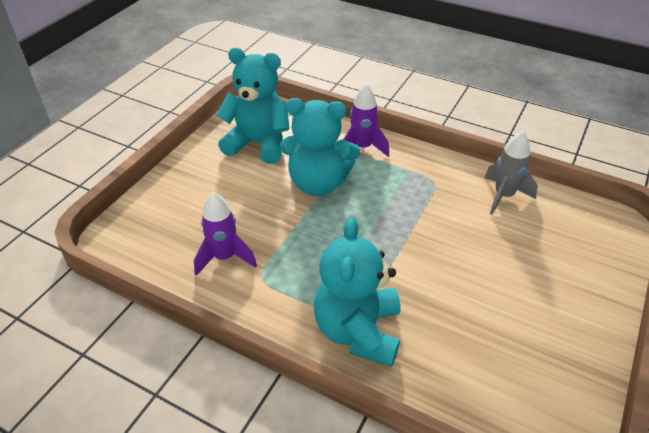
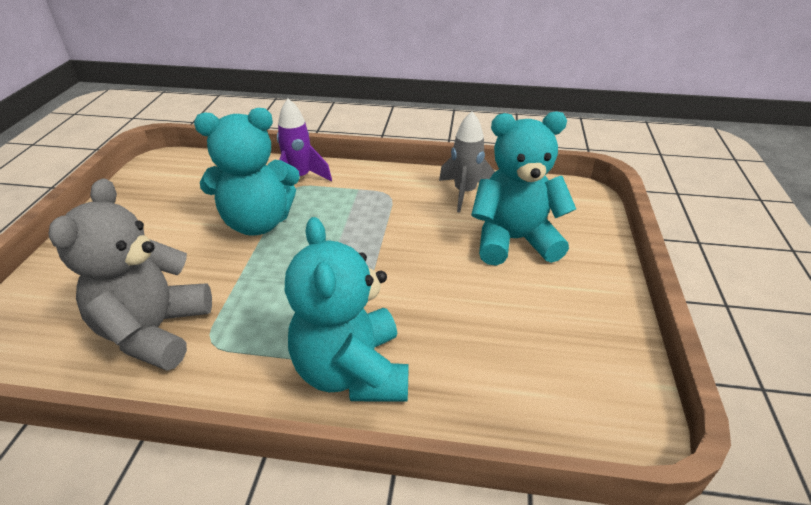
camera: 20 degrees left, 5 degrees down
(224, 257) = (155, 331): purple rocket -> grey teddy bear
(258, 143) = (174, 197): turquoise teddy bear -> turquoise teddy bear (514, 240)

